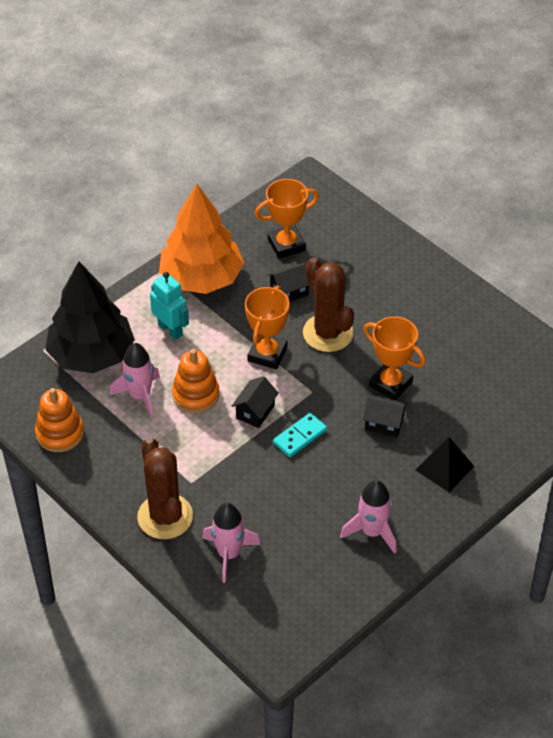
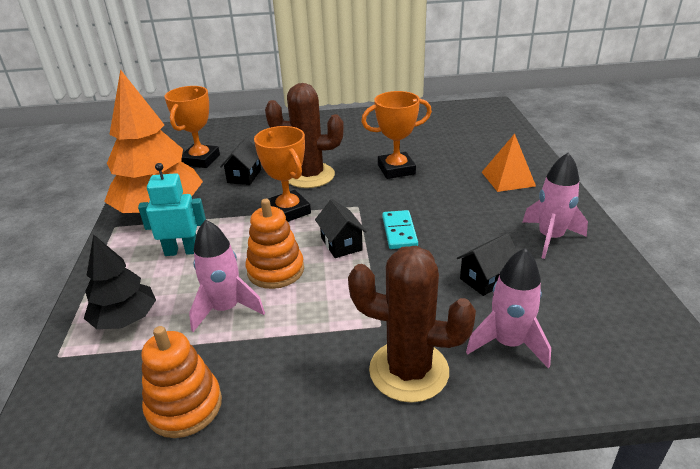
camera: 50 degrees left, 15 degrees down
(91, 354) = (125, 319): black tree -> black tree, size x0.57
(384, 423) = (433, 187): black house -> black house (486, 279)
(444, 468) = (508, 179): black pyramid -> orange pyramid

